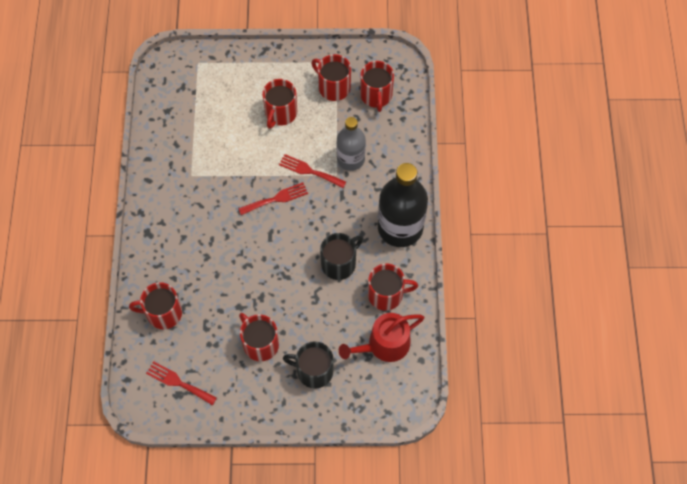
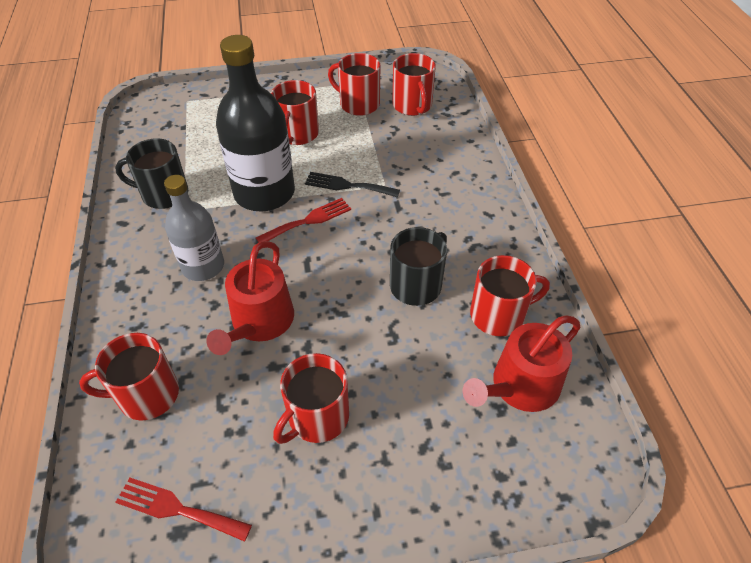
camera: 10 degrees left, 15 degrees down
(233, 275) = (259, 323): none -> red watering can
(260, 343) = (317, 417): red mug -> red mug turned 90 degrees counterclockwise
(309, 171) = (347, 185): red fork -> black fork
(314, 371) = (417, 447): black mug -> black mug (164, 194)
(350, 159) = (399, 167): grey bottle -> grey bottle (203, 266)
(400, 227) = (488, 231): black bottle -> black bottle (264, 193)

